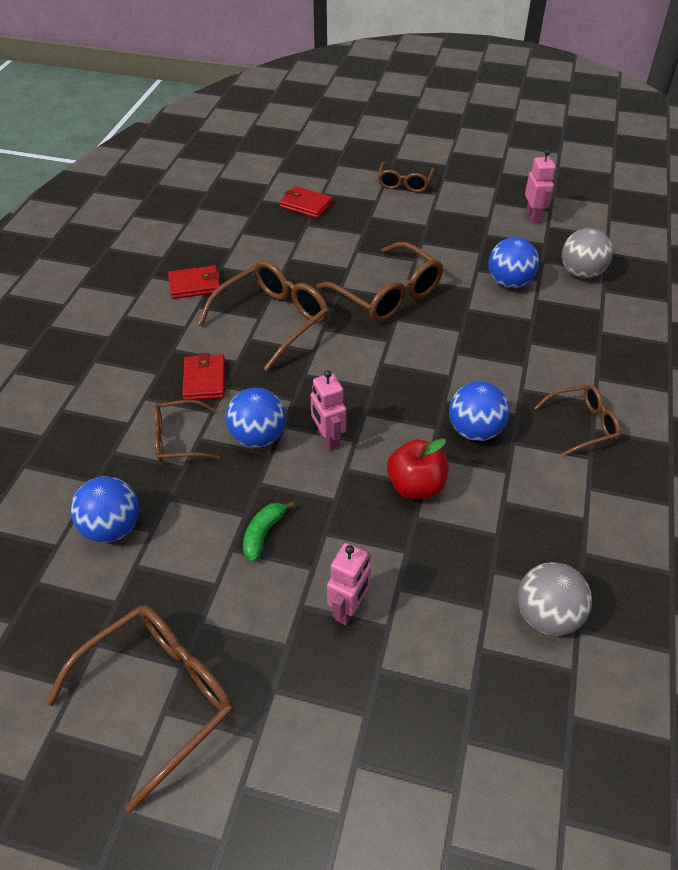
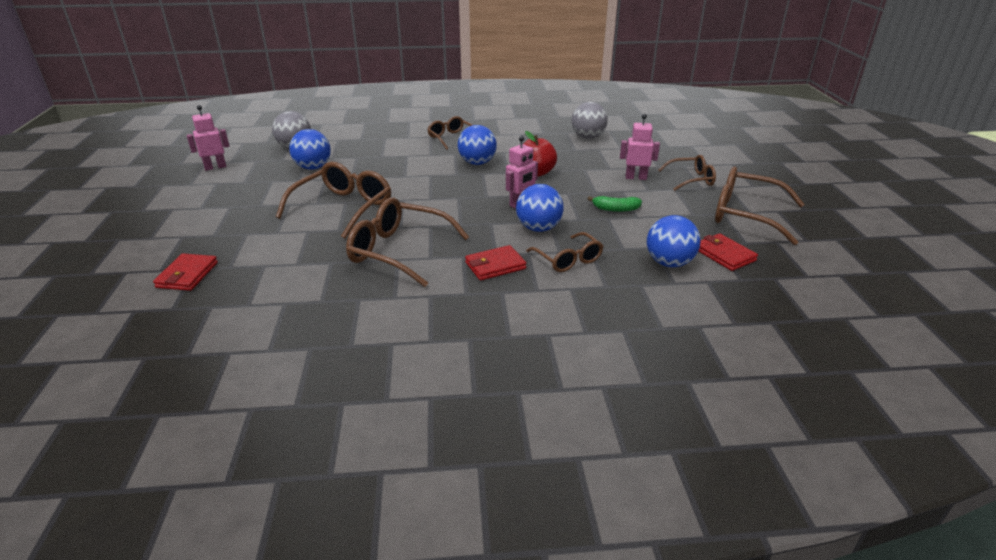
camera: 110 degrees left, 15 degrees down
(194, 285) = (359, 309): red wallet -> red wallet (724, 255)
(404, 183) = (147, 227): brown glasses -> brown glasses (691, 179)

